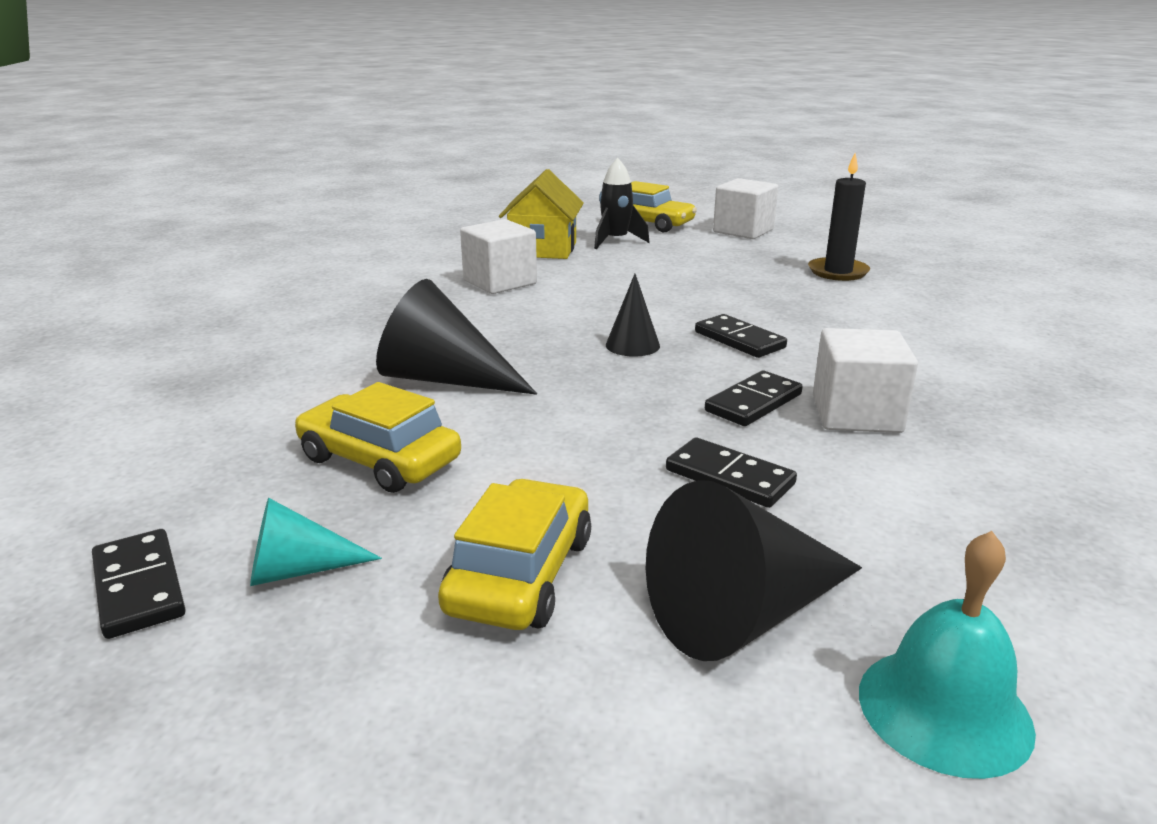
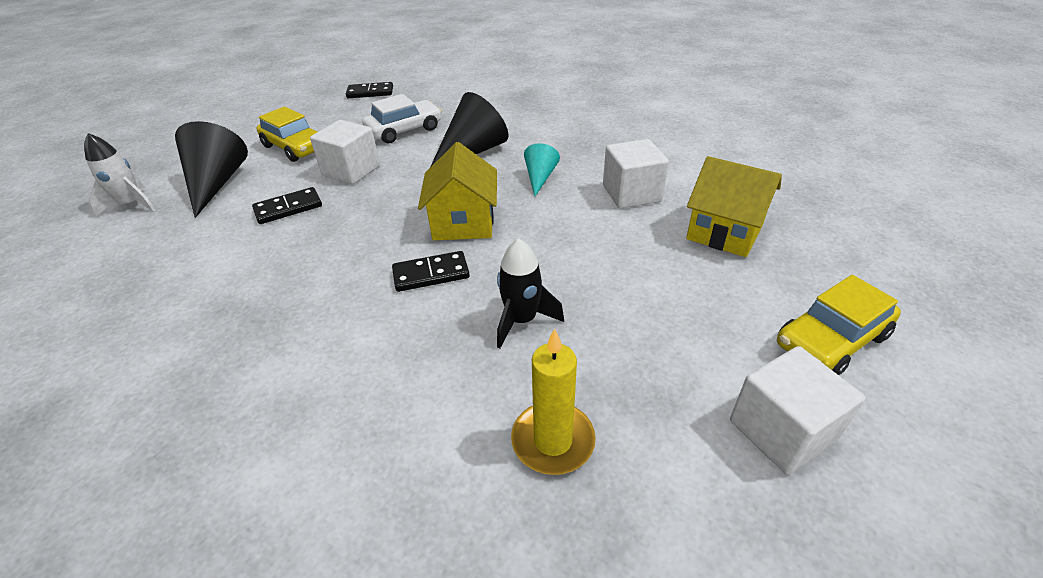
camera: 115 degrees right, 15 degrees up
(298, 570) = (348, 113): turquoise cone -> turquoise cone (540, 177)
(379, 460) = (404, 130): yellow car -> white car
(615, 241) = (746, 287): black rocket -> black rocket (521, 320)
(632, 345) = (463, 222): black cone -> yellow house
(753, 403) = (341, 243): black domino -> none
(838, 272) = (553, 440): black candle -> yellow candle
(856, 414) = (284, 278): white cube -> white cube (351, 170)
(944, 709) = (131, 204): turquoise bell -> white rocket

